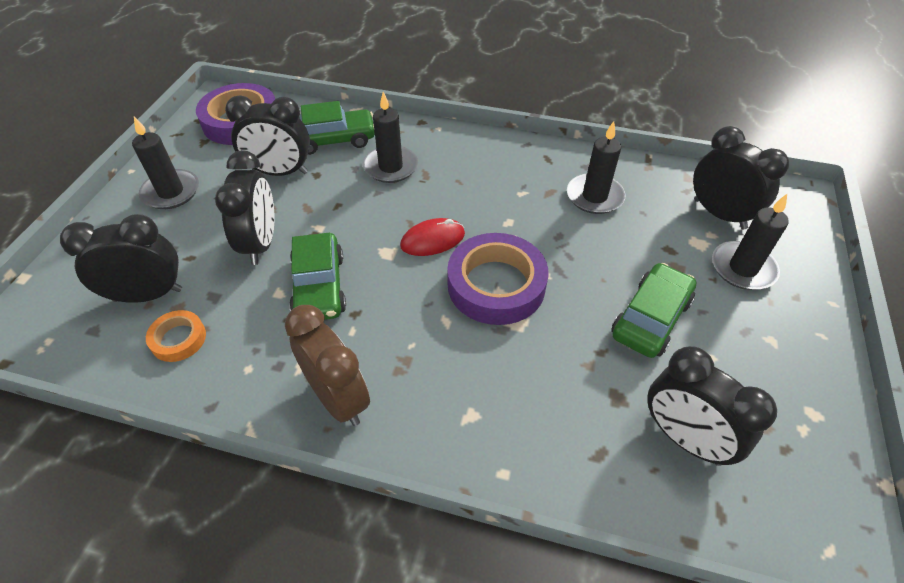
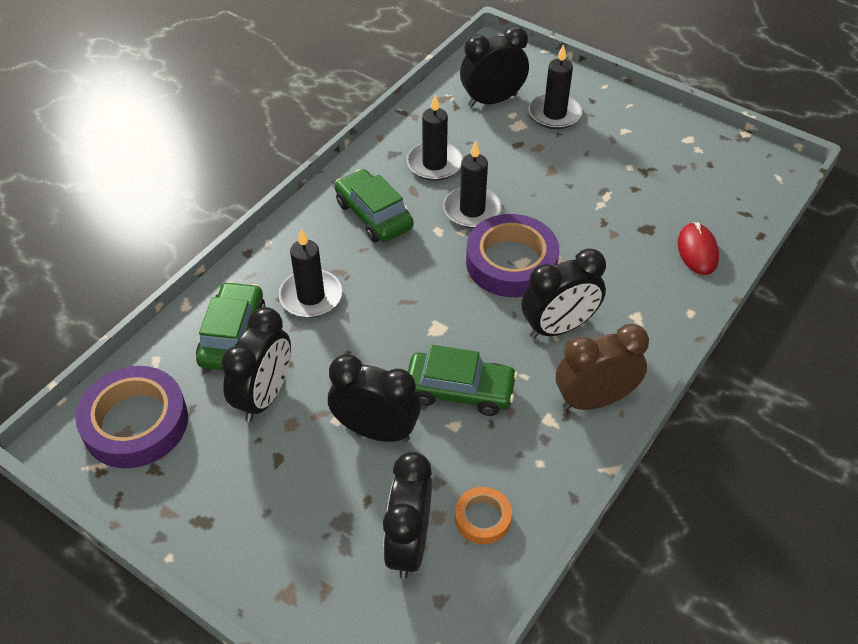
camera: 70 degrees left, 0 degrees up
(171, 192) = (240, 512): black candle -> black candle (472, 210)
(432, 240) = (436, 290): red mouse -> red mouse (697, 251)
(650, 318) = (582, 183): green car -> green car (373, 215)
(684, 438) = (689, 208): black clock -> black clock (558, 327)

